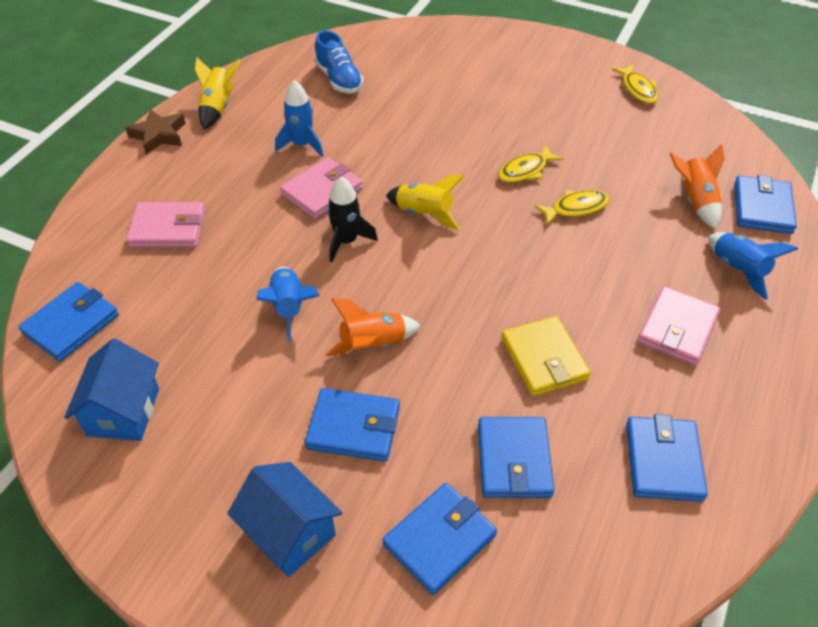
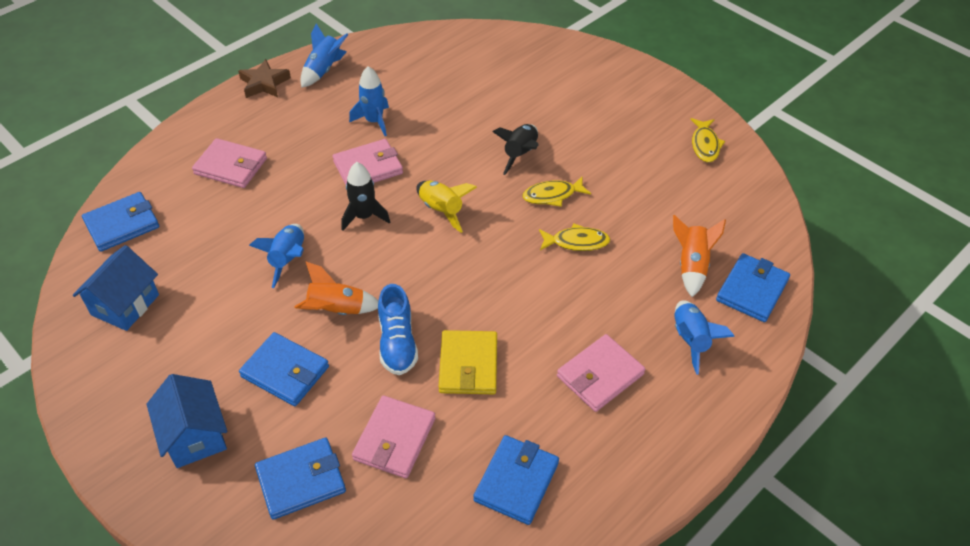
camera: 20 degrees right, 0 degrees up
(218, 107) = (324, 70): yellow rocket -> blue rocket
(339, 79) = (438, 69): blue shoe -> blue shoe (397, 342)
(471, 140) = (520, 154): none -> black rocket
(514, 460) = (394, 439): blue wallet -> pink wallet

